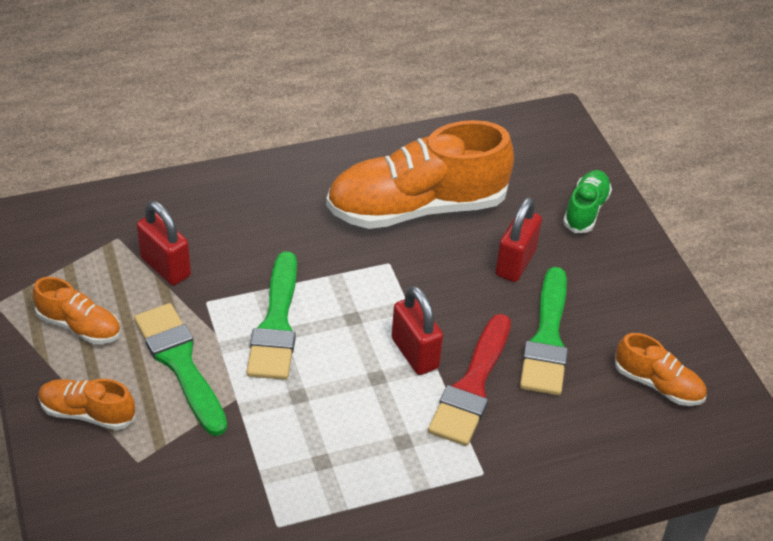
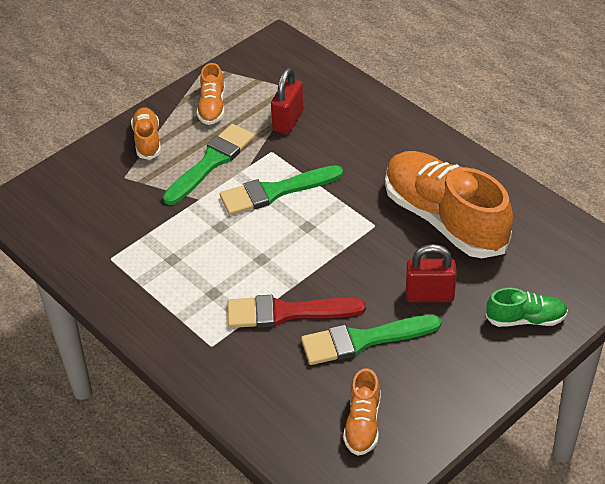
camera: 70 degrees right, 0 degrees up
(415, 353) = (297, 271): red padlock -> none

